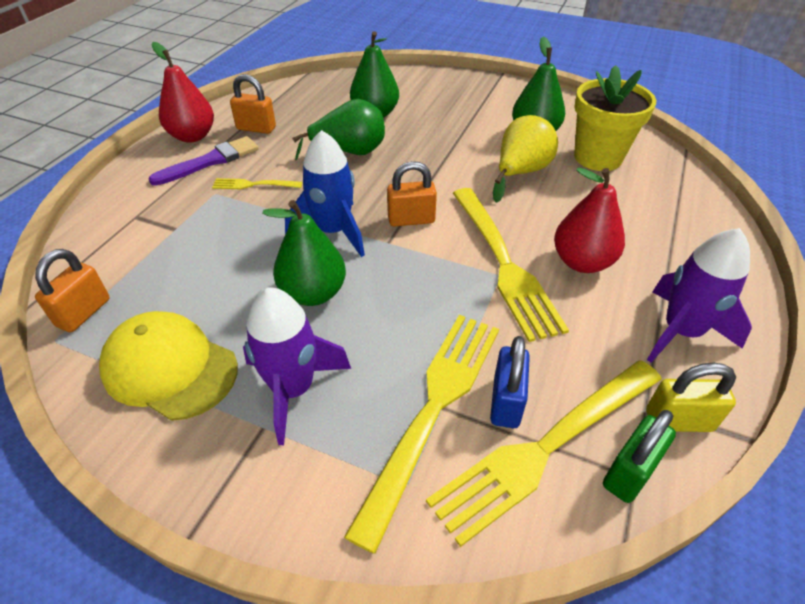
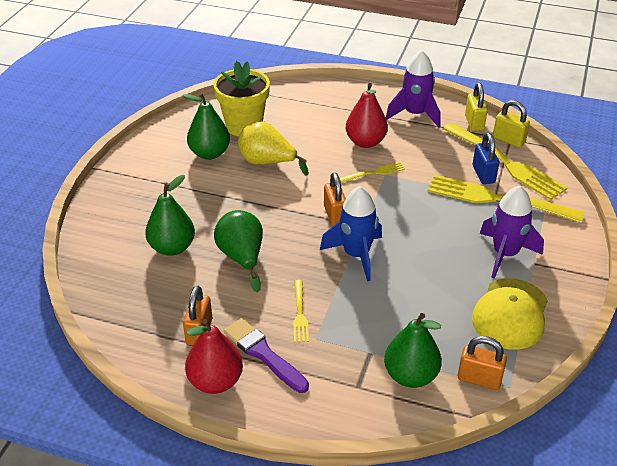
camera: 95 degrees left, 5 degrees down
(313, 293) = (424, 257): green pear -> green pear (410, 376)
(504, 264) = (374, 173): yellow fork -> yellow fork, size x0.47
(506, 402) = (483, 174): blue padlock -> blue padlock turned 75 degrees clockwise
(629, 472) = (508, 140): green padlock -> yellow padlock

